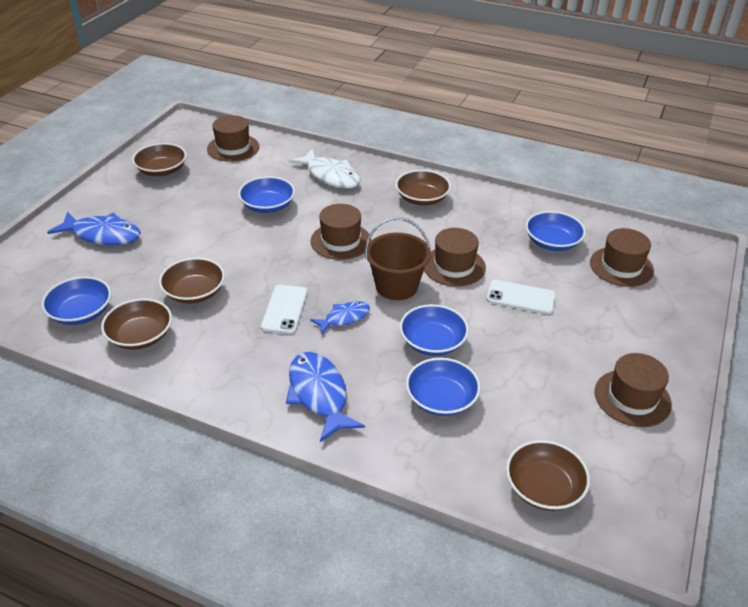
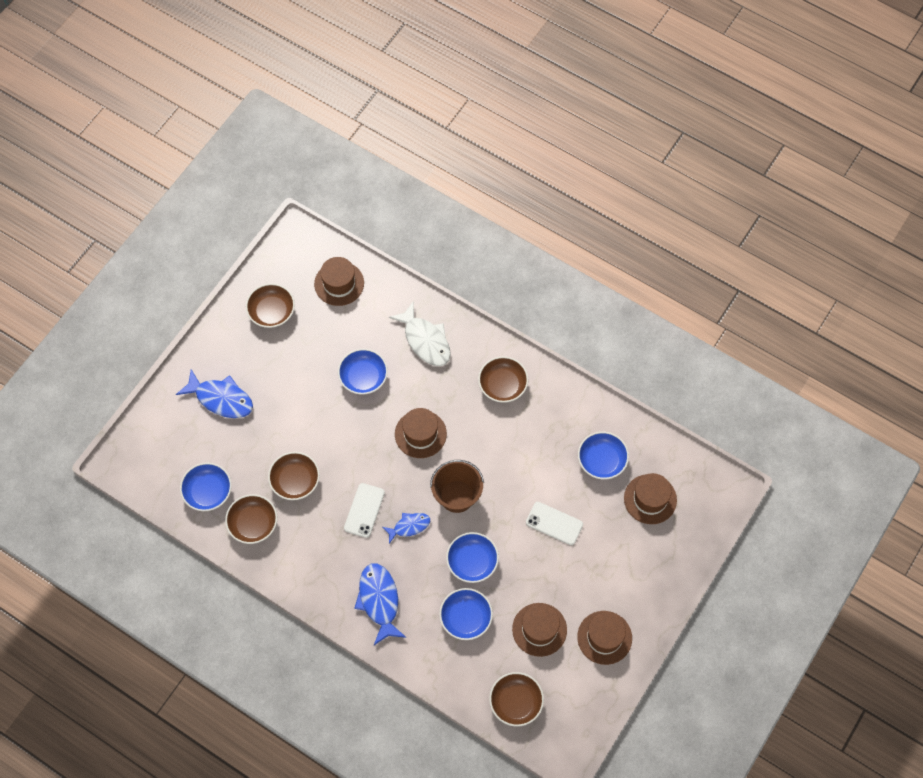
camera: 10 degrees right, 25 degrees up
(454, 266) = (509, 479): brown hat -> brown hat (539, 629)

